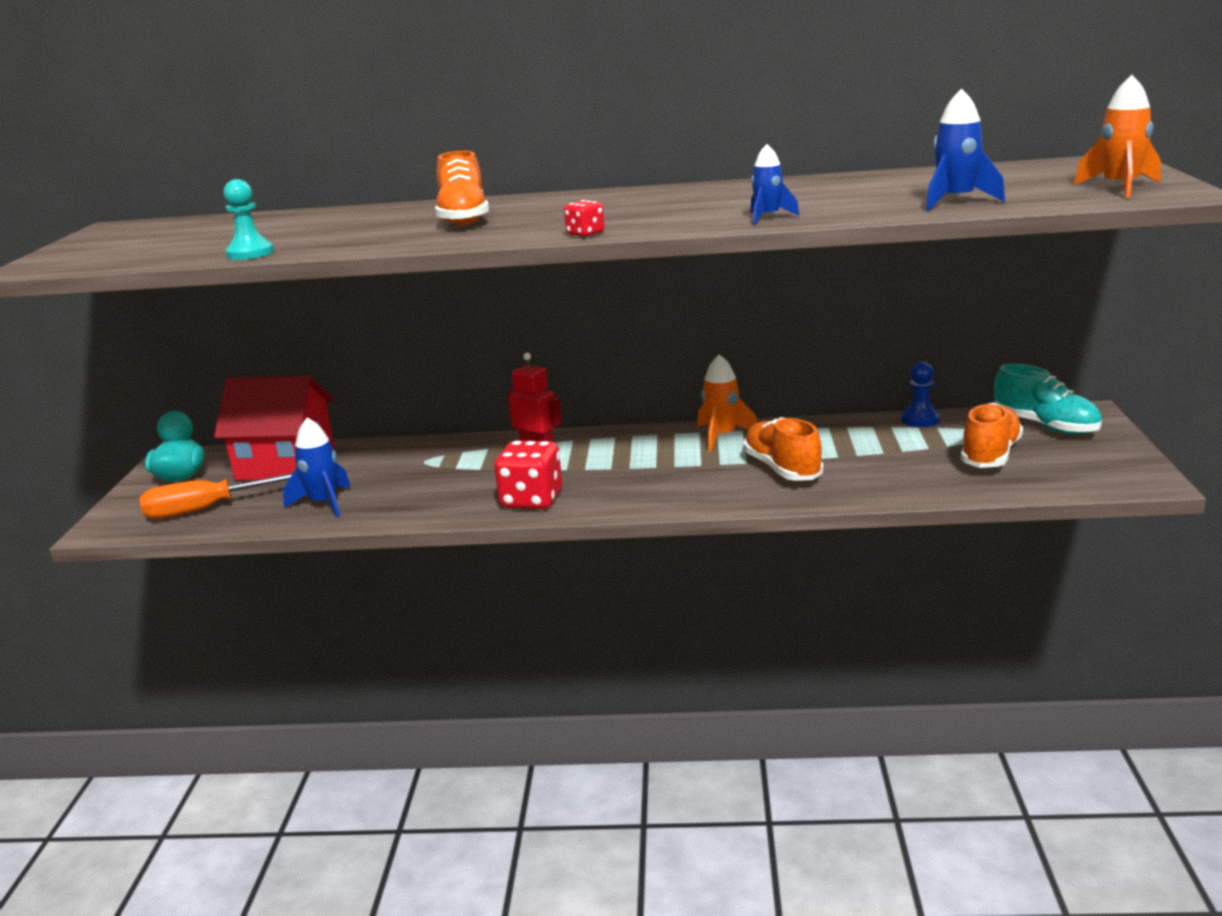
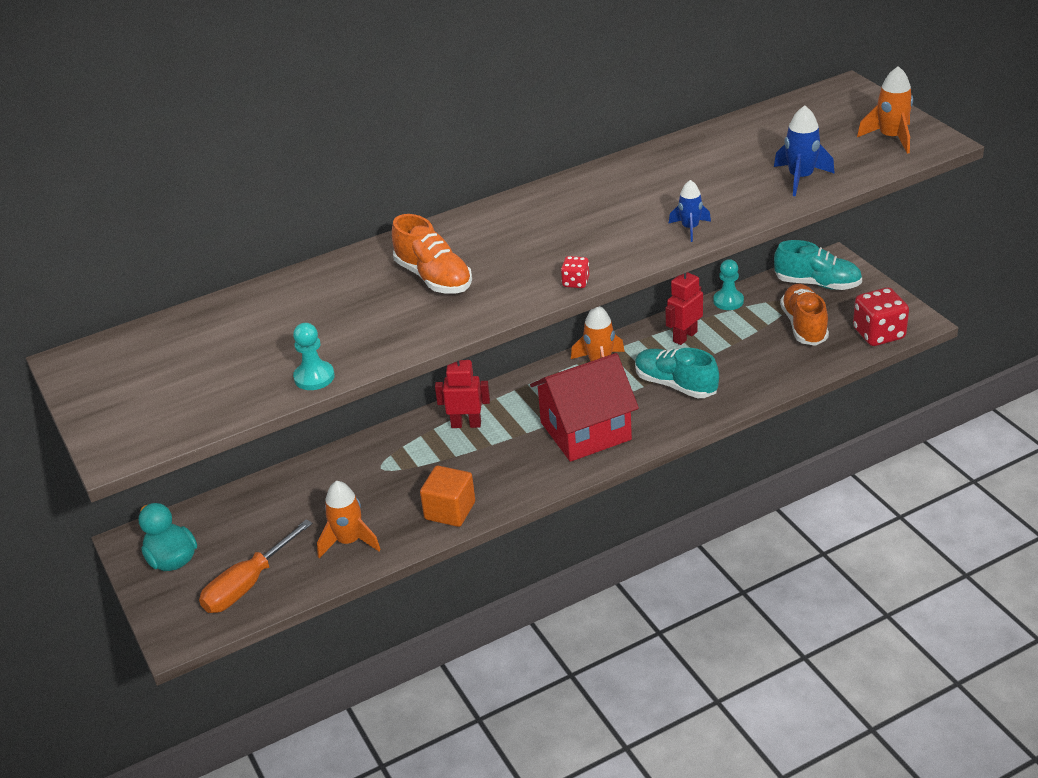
camera: 30 degrees left, 15 degrees up
(285, 464) = (256, 512): red house -> red house (585, 431)
(324, 503) = (349, 541): blue rocket -> orange rocket
(437, 506) = (450, 511): none -> orange cube
(532, 500) = (519, 479): red dice -> red dice (879, 334)
(782, 469) = (675, 385): orange shoe -> turquoise shoe
(838, 436) = (684, 336): none -> red robot
(920, 419) = (728, 301): blue pawn -> turquoise pawn

